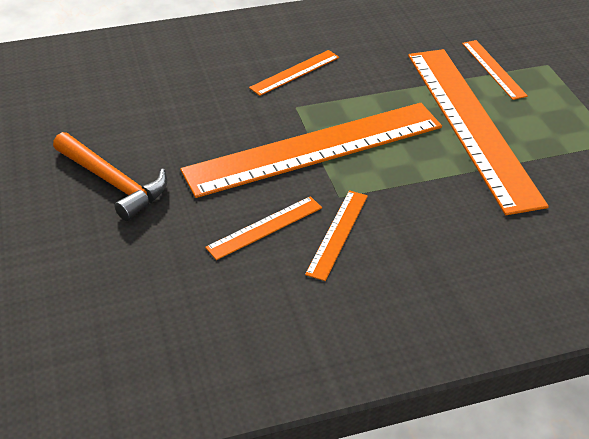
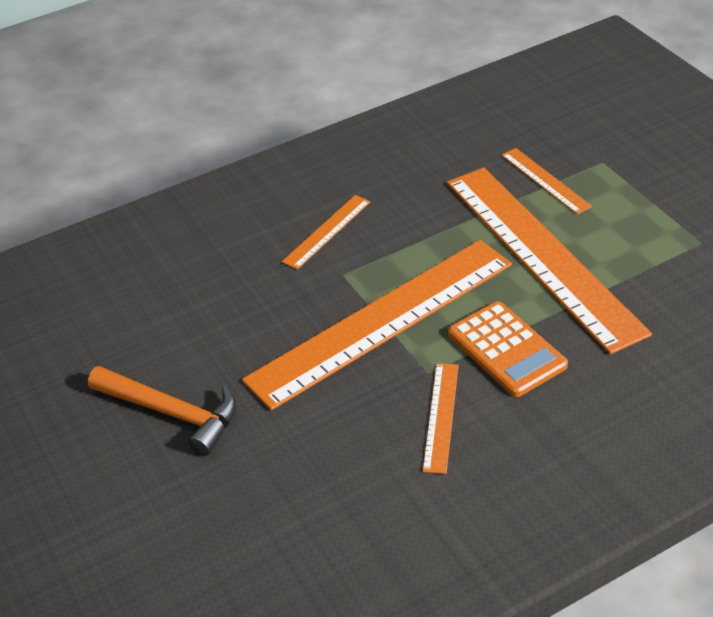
camera: 10 degrees left, 0 degrees up
(265, 227) = (360, 427): orange ruler -> none
(414, 192) = (506, 350): none -> orange calculator

